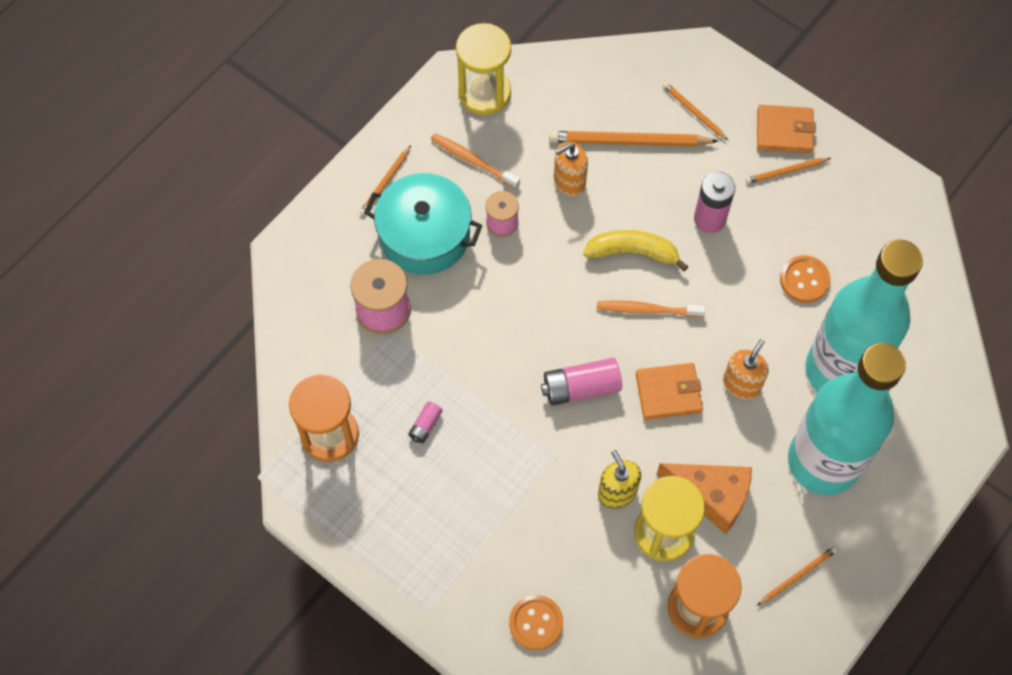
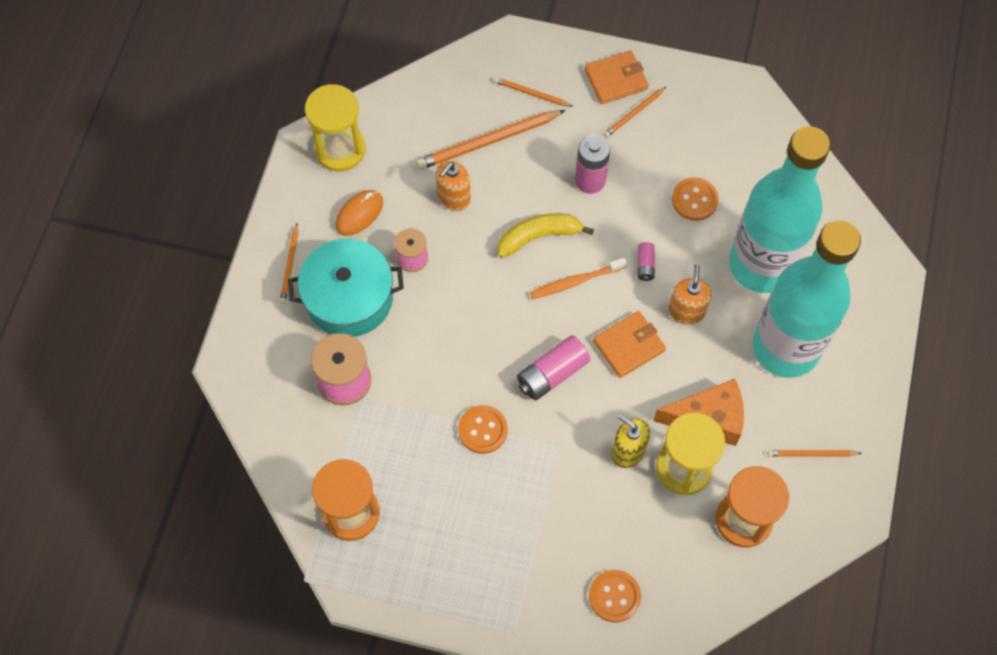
camera: 25 degrees left, 0 degrees up
(425, 425) = (433, 467): pink battery -> pink battery (645, 265)
(473, 160) = (359, 214): orange toothbrush -> orange mouse
(488, 412) = (482, 430): none -> orange button
(797, 576) = (811, 454): orange pencil -> orange pencil turned 120 degrees counterclockwise

